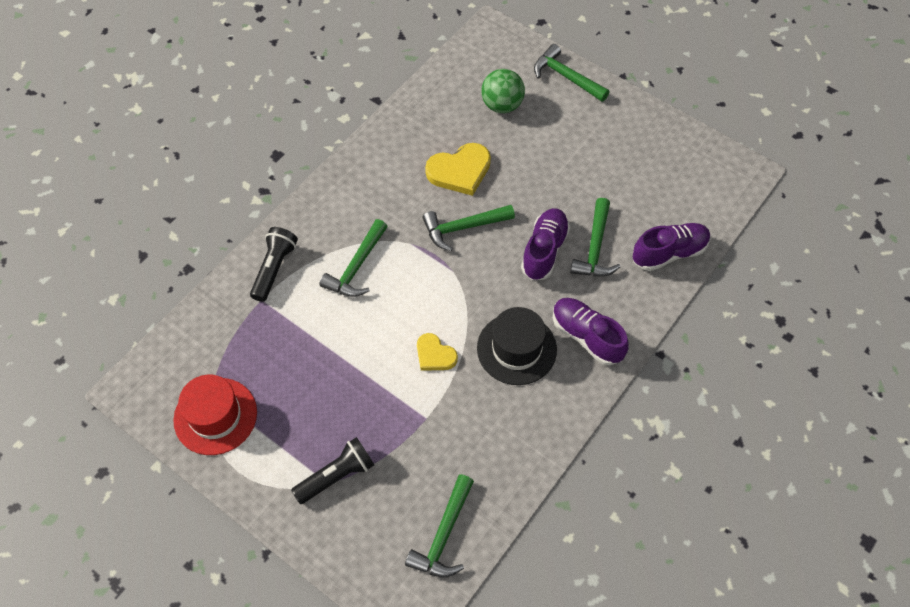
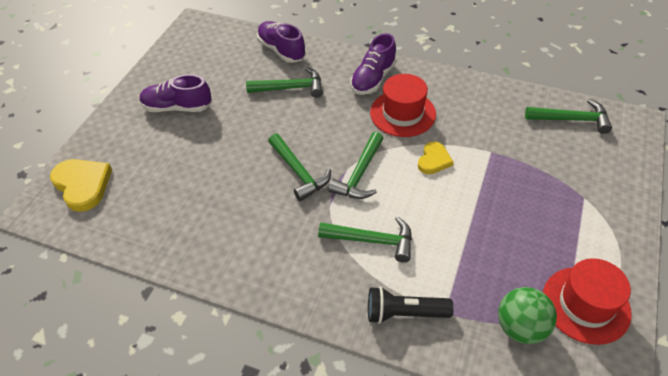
camera: 105 degrees left, 10 degrees down
(336, 475) = (574, 193): black flashlight -> none
(460, 171) = (233, 190): yellow heart -> yellow heart (82, 185)
(502, 105) = (143, 177): green ball -> green ball (520, 327)
(516, 349) = (402, 113): black hat -> red hat
(544, 251) = (304, 116): purple shoe -> purple shoe (177, 107)
(566, 77) = (101, 138): green hammer -> green hammer (360, 174)

